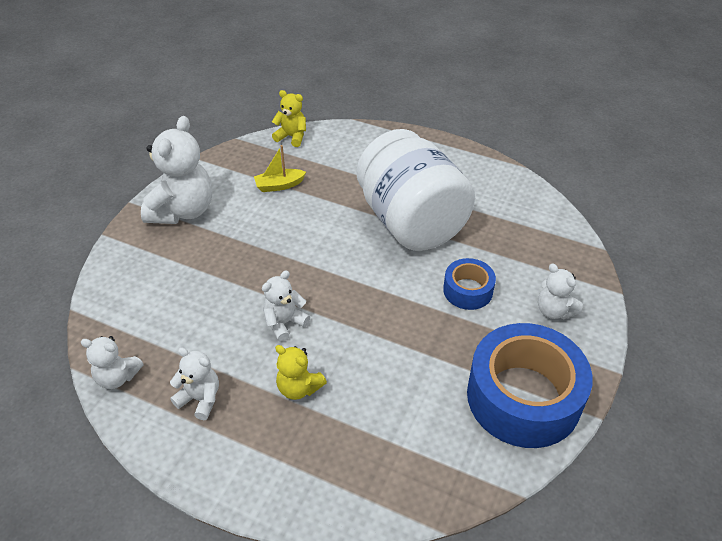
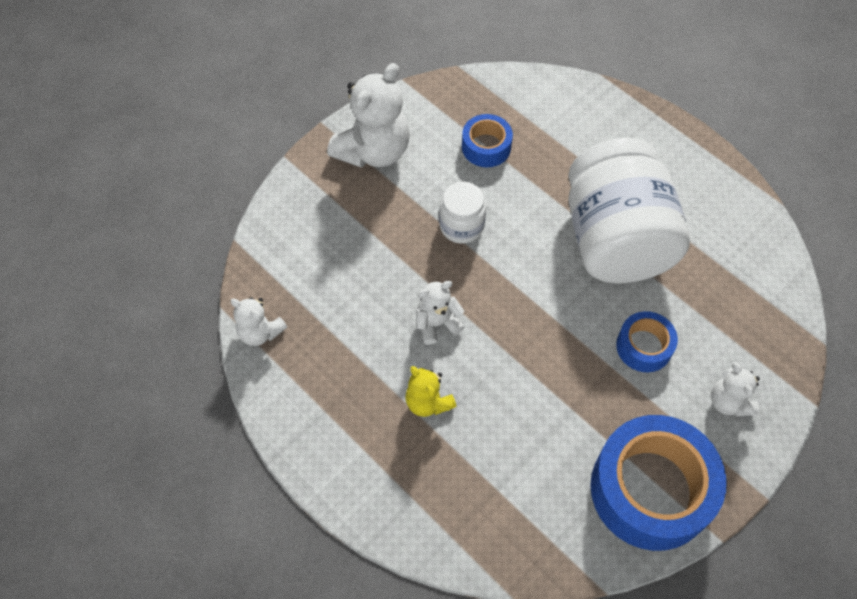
camera: 20 degrees right, 15 degrees up
(200, 399) = (331, 382): white teddy bear -> none
(279, 185) = (486, 147): yellow boat -> blue tape
(279, 245) = (461, 226): none -> white jar
(292, 137) = (521, 82): yellow teddy bear -> none

